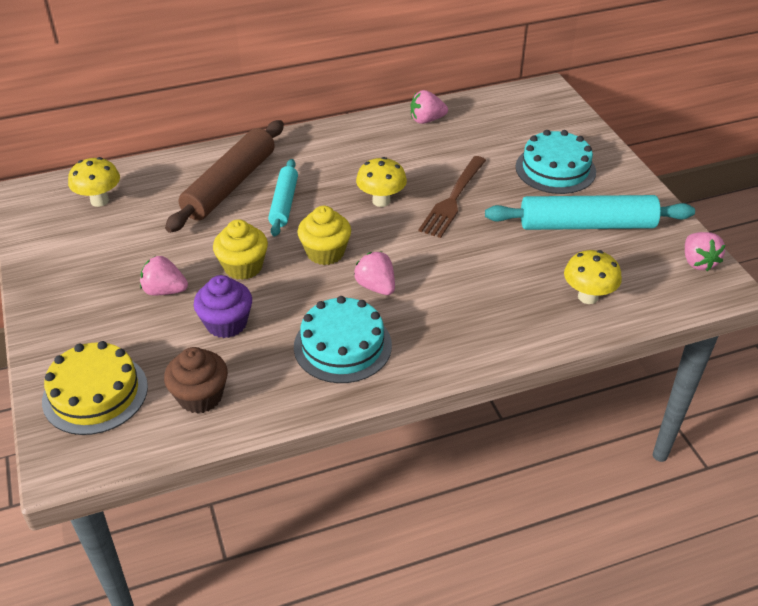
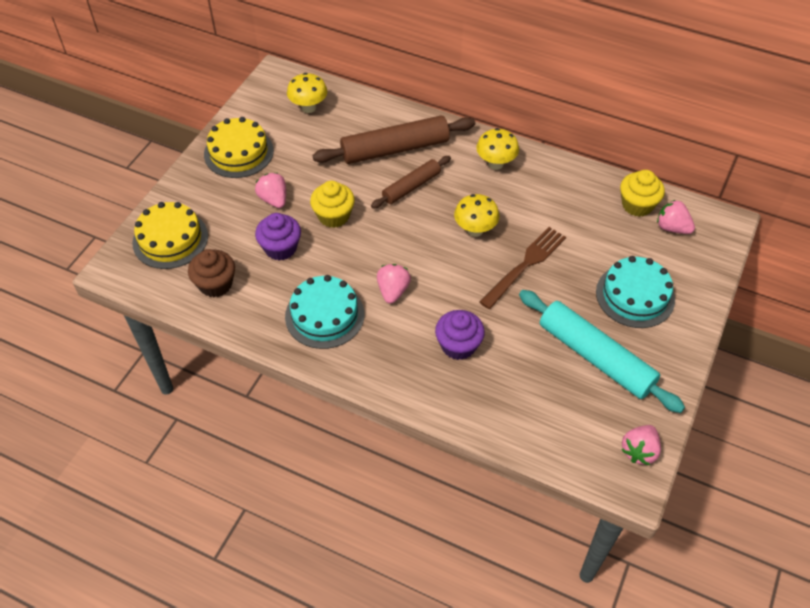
camera: 45 degrees right, 10 degrees up
(72, 276) = (238, 152): none -> yellow cake
(284, 203) = (411, 187): turquoise rolling pin -> brown rolling pin
(325, 252) = (392, 242): yellow cupcake -> yellow cupcake (637, 205)
(426, 120) = (591, 186): pink strawberry -> pink strawberry (672, 228)
(453, 199) = (525, 265): brown fork -> brown fork turned 150 degrees clockwise
(483, 287) = (458, 345): none -> purple cupcake
(588, 297) = (519, 409): yellow mushroom -> yellow mushroom (495, 164)

